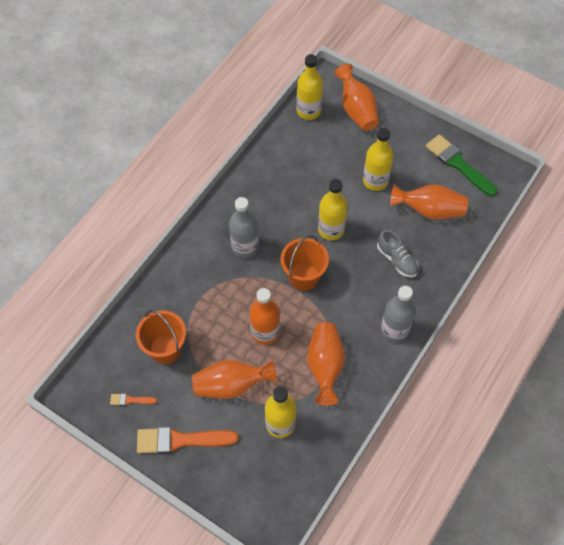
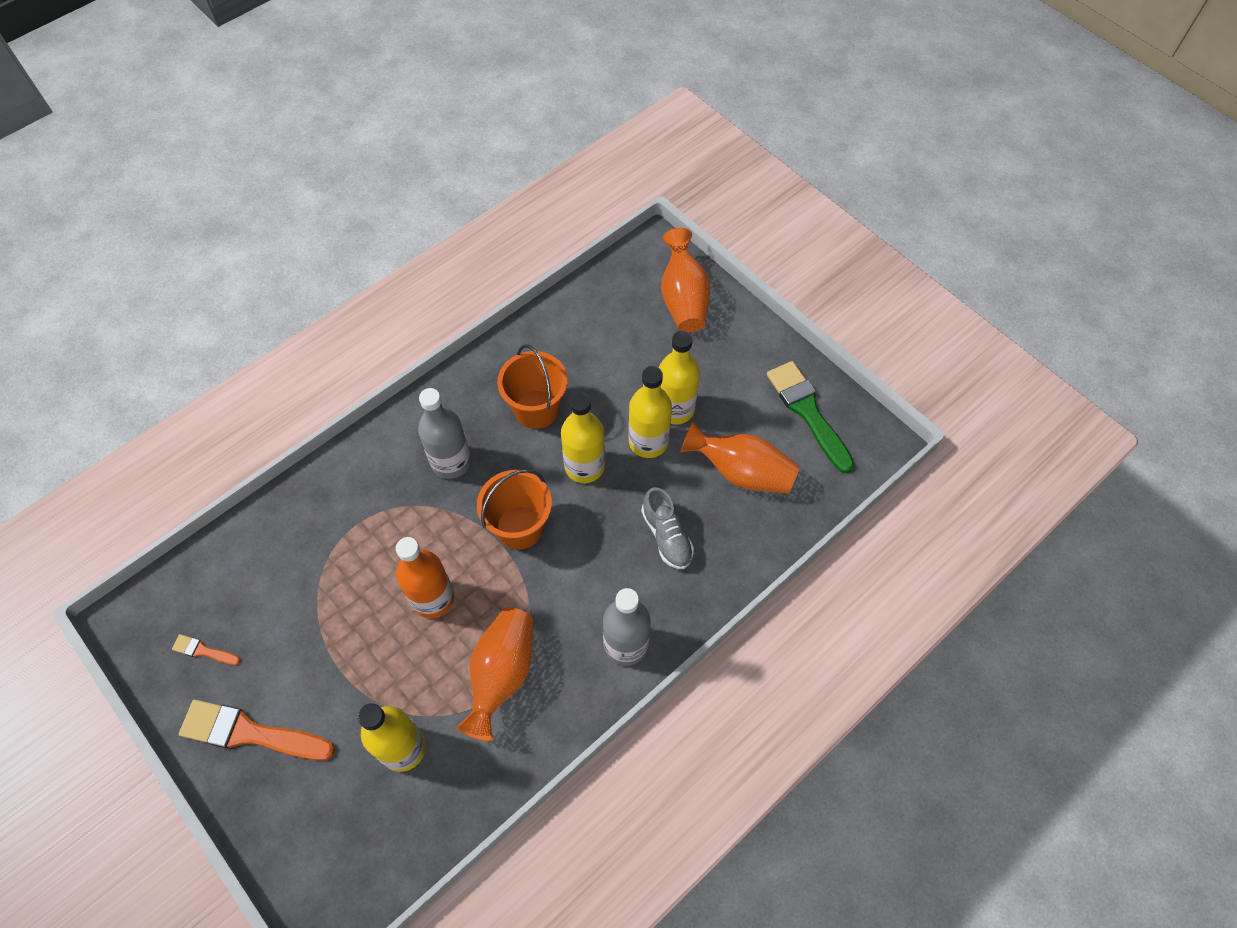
camera: 15 degrees right, 0 degrees up
(165, 349) = (282, 586): orange bucket -> orange bucket (536, 409)
(231, 385) = (354, 667): orange vase -> none
(308, 111) = (613, 285): yellow bottle -> yellow bottle (648, 442)

